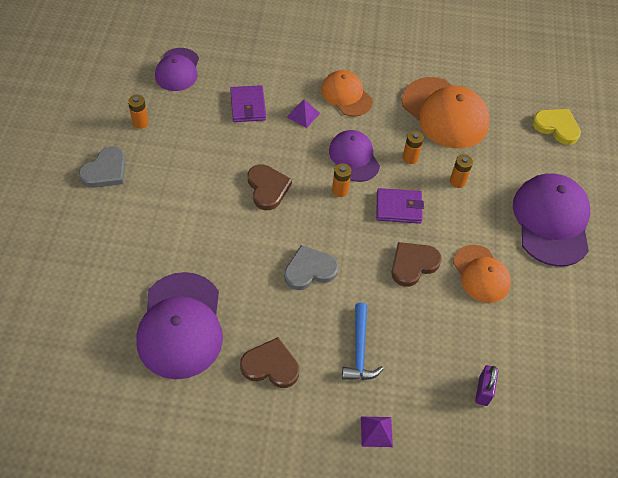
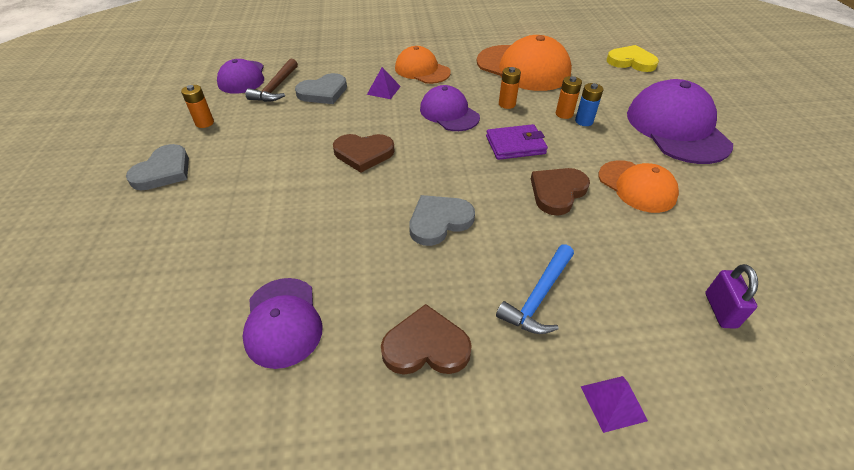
camera: 10 degrees left, 10 degrees down
(180, 325) = (283, 322): purple cap -> purple cap, size x0.61
(206, 90) = (276, 87): none -> brown hammer
(248, 106) = (323, 92): purple wallet -> grey heart
(267, 188) = (363, 154): brown heart -> brown heart turned 120 degrees clockwise
(340, 190) = (445, 142): orange battery -> none
(360, 349) = (539, 297): blue hammer -> blue hammer turned 45 degrees clockwise
(471, 194) = (584, 121): none -> blue battery

